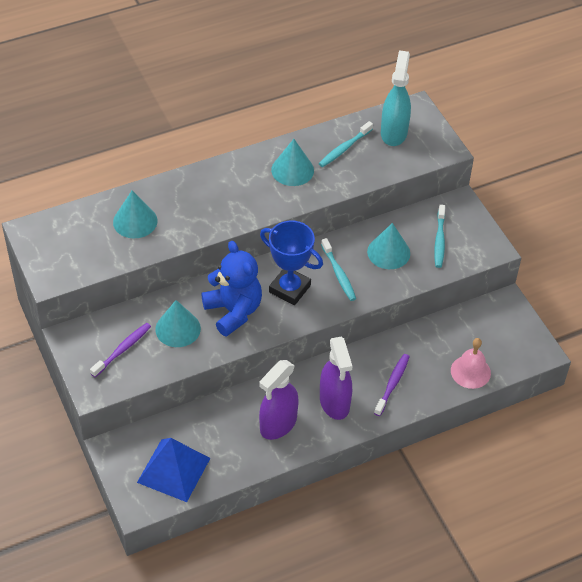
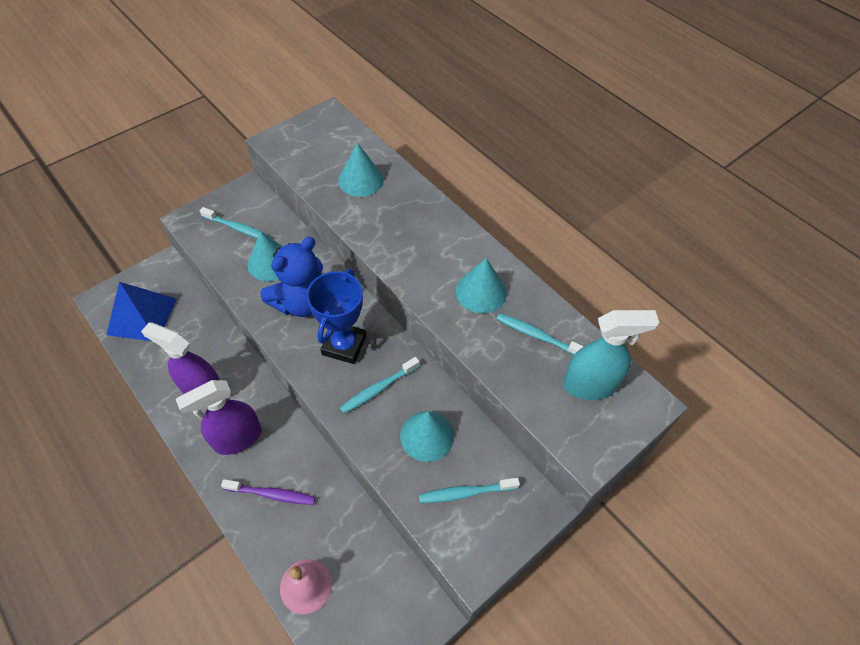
camera: 75 degrees right, 5 degrees up
(122, 349) = (238, 228): purple toothbrush -> turquoise toothbrush

